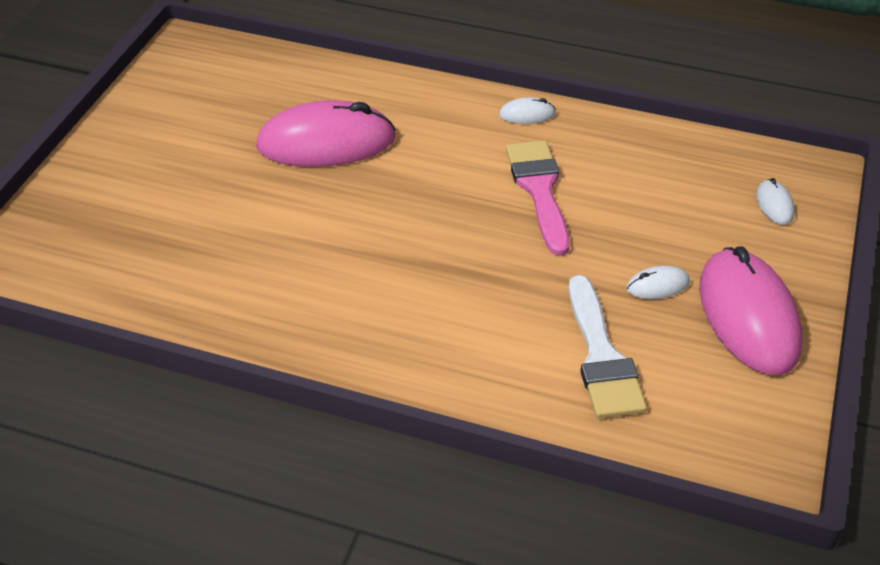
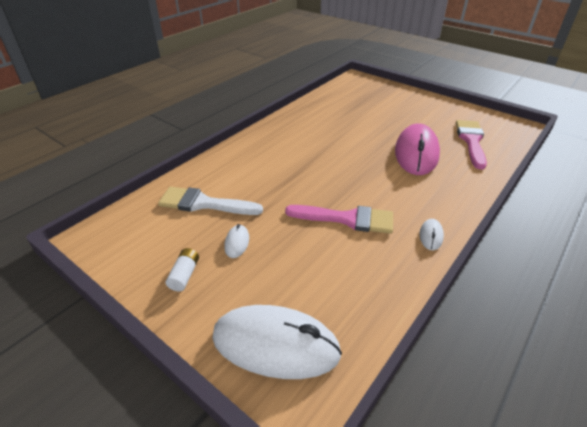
camera: 110 degrees right, 5 degrees down
(261, 89) = (471, 141): none -> pink brush
(748, 316) = (184, 275): pink mouse -> white battery
(774, 205) = (275, 345): white mouse -> white mouse, size x2.38

